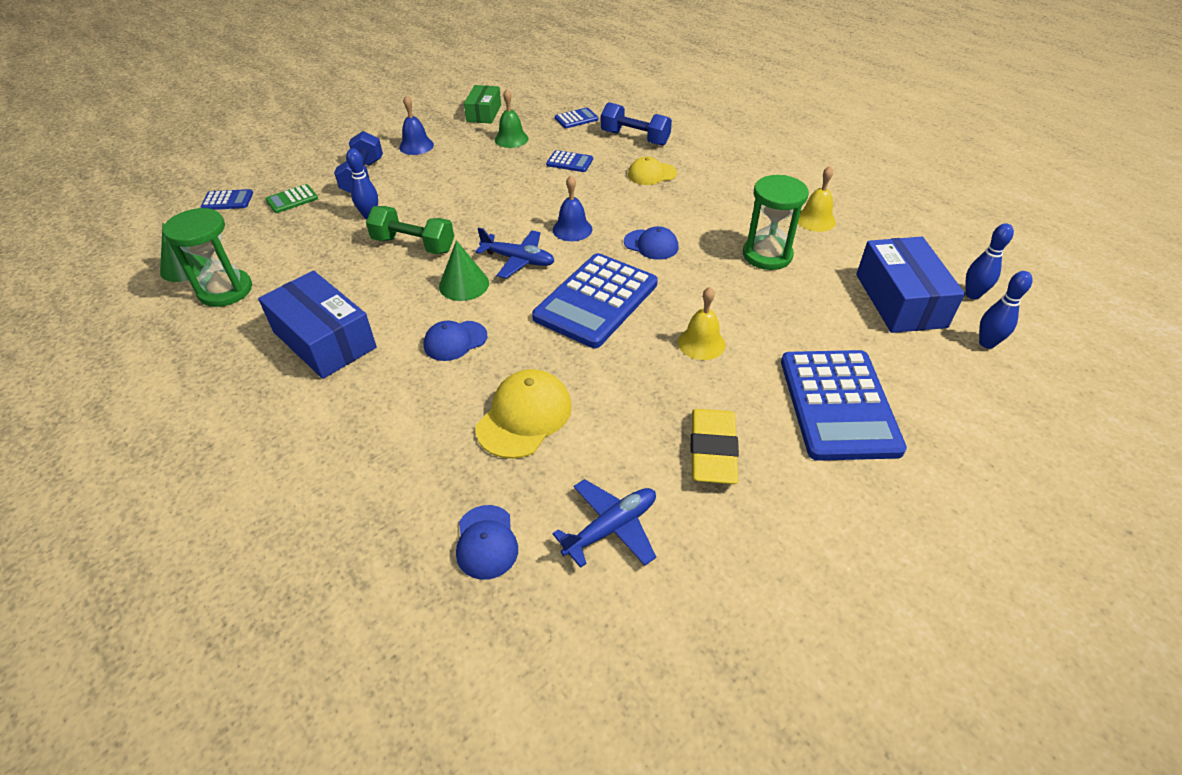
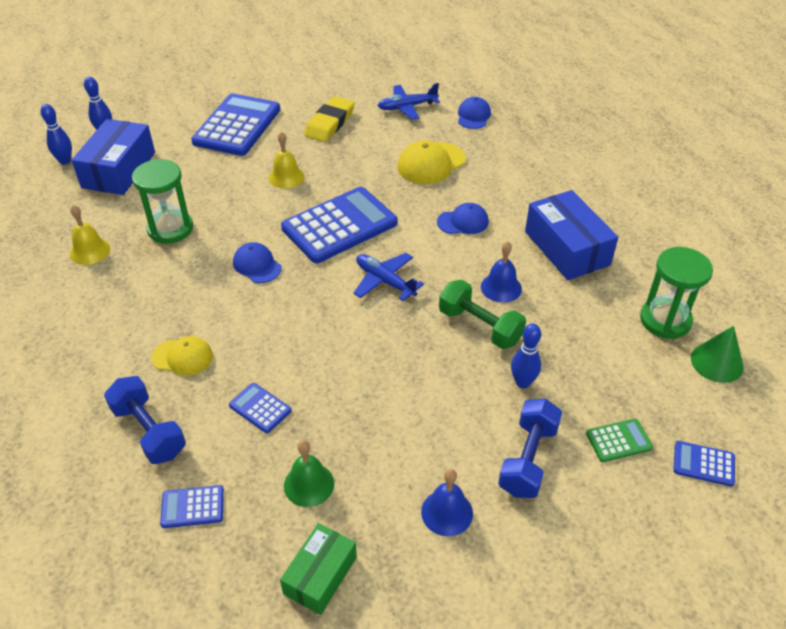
camera: 160 degrees left, 0 degrees up
(464, 284) = (442, 269): green cone -> none
(572, 229) = (317, 303): blue bell -> blue bell (501, 287)

